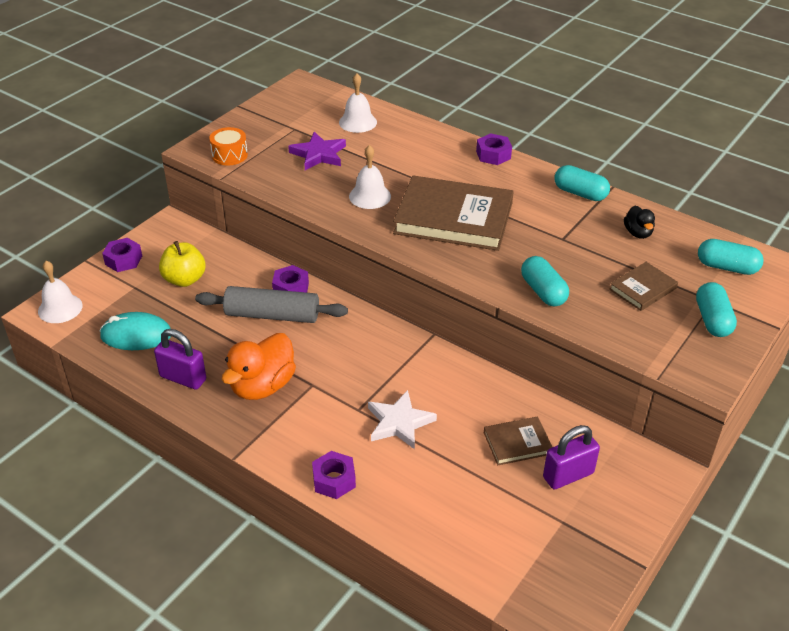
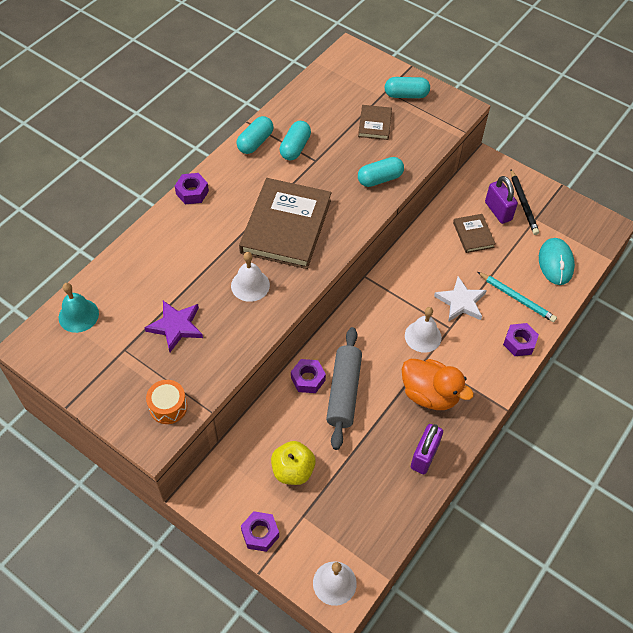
camera: 90 degrees left, 15 degrees up
(136, 335) = (372, 503): turquoise mouse -> turquoise mouse (555, 263)
(333, 103) = (78, 315): none -> turquoise bell
(357, 122) = (120, 294): white bell -> white bell (423, 336)
(408, 484) = (517, 298): none -> turquoise pencil
(589, 508) = (523, 204): none -> black pencil
(637, 233) = (309, 116): black duck -> none
(642, 289) = (375, 124): brown book -> brown book turned 45 degrees clockwise
(727, 267) = (350, 77): turquoise capsule -> turquoise capsule (295, 148)

